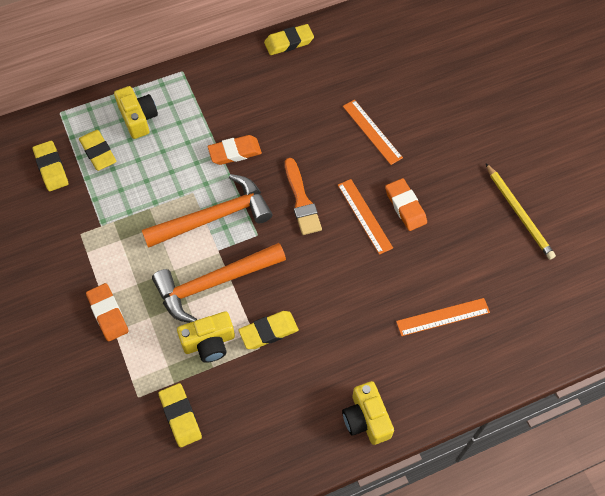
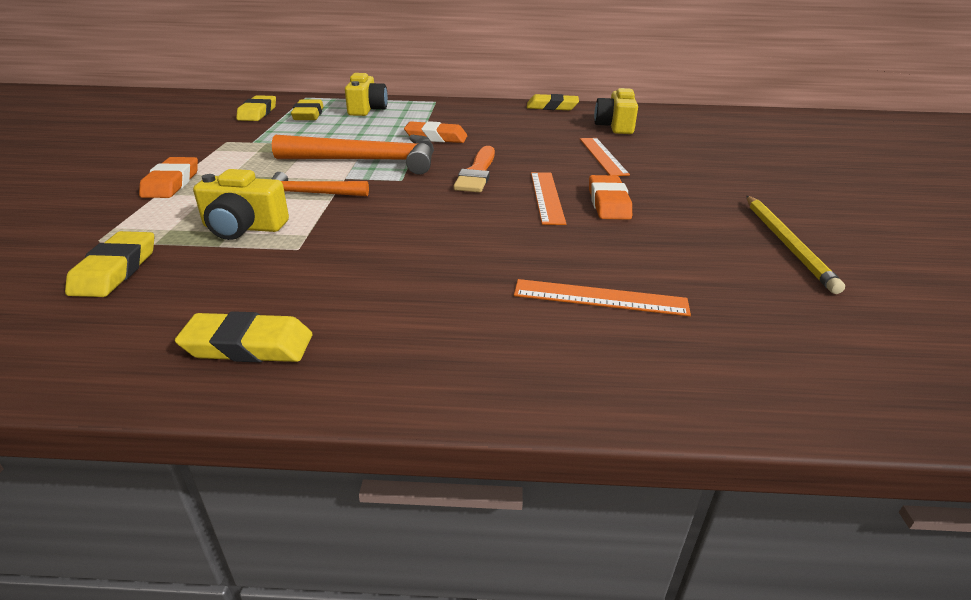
camera: 25 degrees right, 30 degrees down
(214, 283) = (310, 194): orange hammer -> orange hammer, size x0.56
(268, 331) = (326, 240): yellow eraser -> yellow eraser (248, 345)
(366, 419) = (368, 363): yellow camera -> yellow camera (615, 126)

